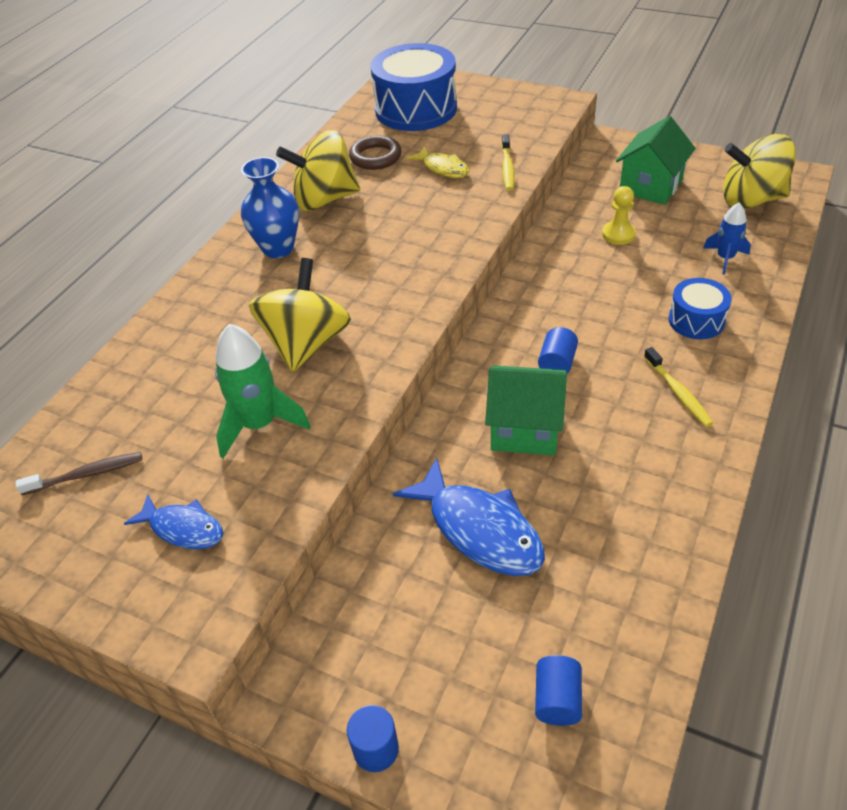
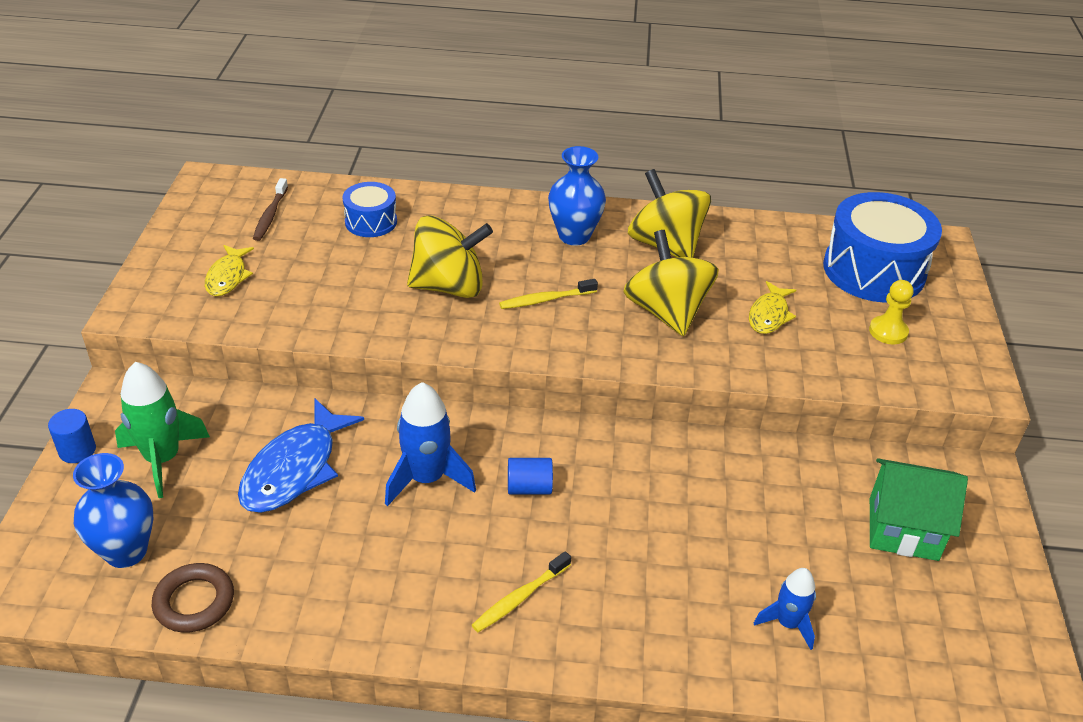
camera: 65 degrees right, 5 degrees down
(85, 475) = (270, 215): brown toothbrush -> brown toothbrush turned 45 degrees clockwise
(183, 528) = (228, 277): blue fish -> yellow fish
(259, 424) = (343, 285): green rocket -> green rocket (163, 459)
(375, 157) = (760, 262): brown ring -> brown ring (194, 602)
(507, 168) = (801, 365): yellow toothbrush -> yellow toothbrush (546, 299)
(525, 429) = (426, 478): green house -> blue rocket
(557, 700) = (126, 551): blue cylinder -> blue vase
(618, 234) = (780, 509): yellow pawn -> yellow pawn (888, 331)
(696, 320) = (650, 604): blue drum -> blue drum (371, 222)
(751, 199) = (940, 644): yellow spinning top -> yellow spinning top (666, 312)

